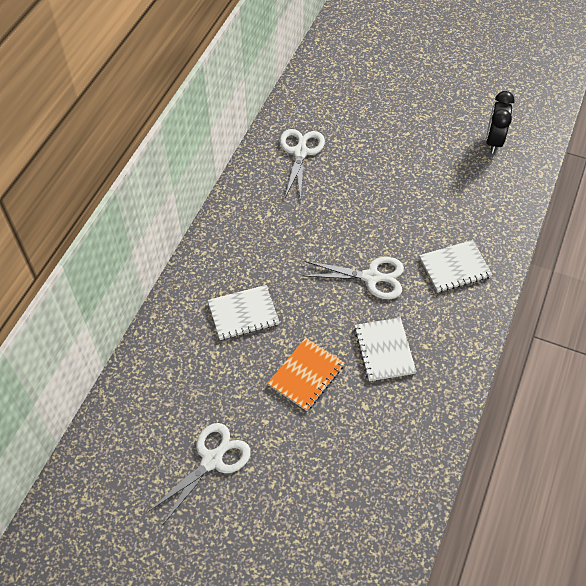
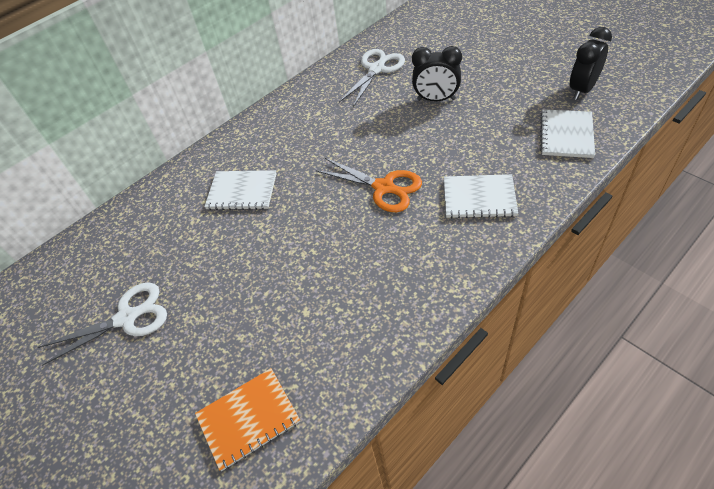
camera: 30 degrees right, 5 degrees down
(306, 375) = (265, 263): orange notebook -> orange notebook (248, 418)
(372, 277) = (384, 187): white scissors -> orange scissors
(373, 176) = (436, 99): none -> black clock
(384, 350) = (358, 260): white notebook -> white notebook (566, 135)

